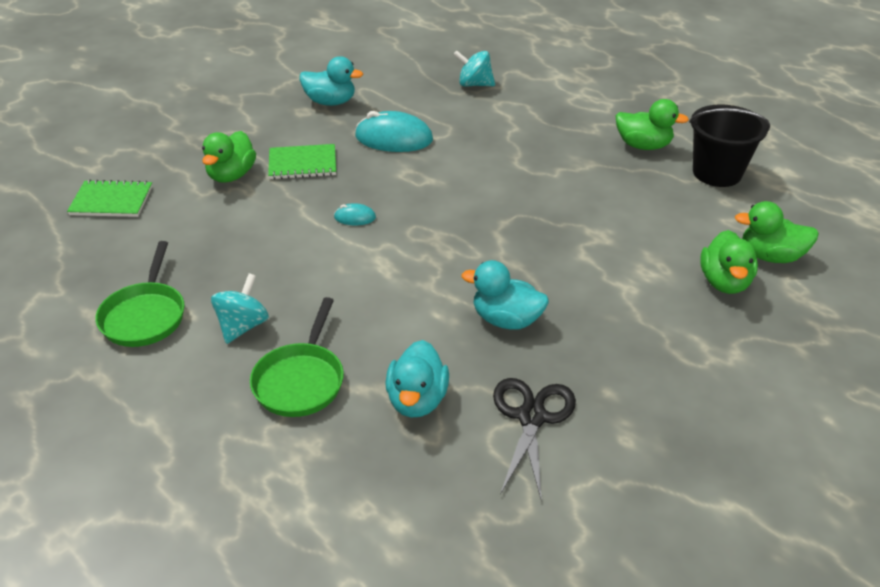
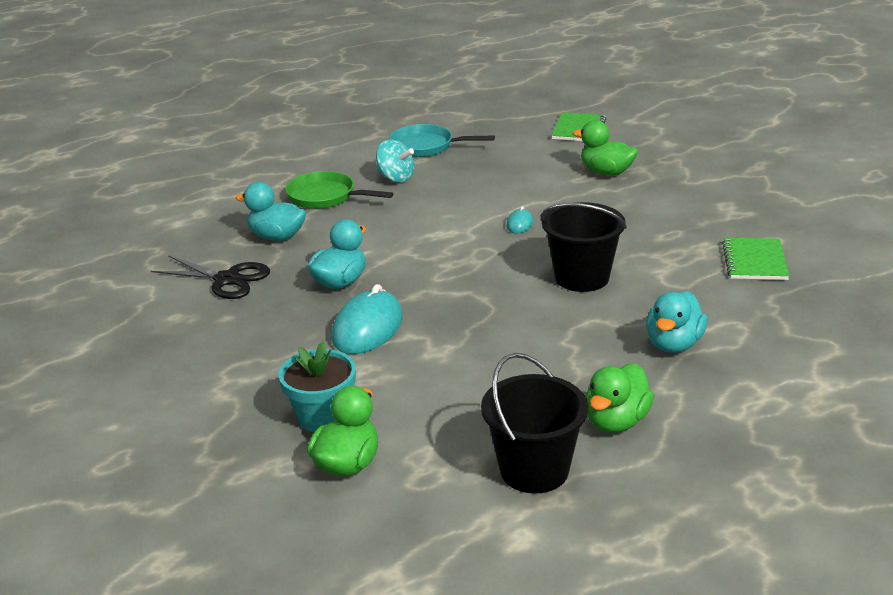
camera: 105 degrees right, 10 degrees down
(145, 316) = (426, 146): green pan -> turquoise pan
(302, 164) = (619, 203): green notebook -> green notebook (755, 261)
(330, 102) = (746, 220): turquoise duck -> turquoise duck (674, 344)
(393, 138) = (661, 251): turquoise mouse -> turquoise mouse (367, 328)
(451, 174) = (582, 278): none -> black bucket
(474, 84) = (793, 313): turquoise spinning top -> none
(724, 282) = (322, 416): green duck -> turquoise flower pot

